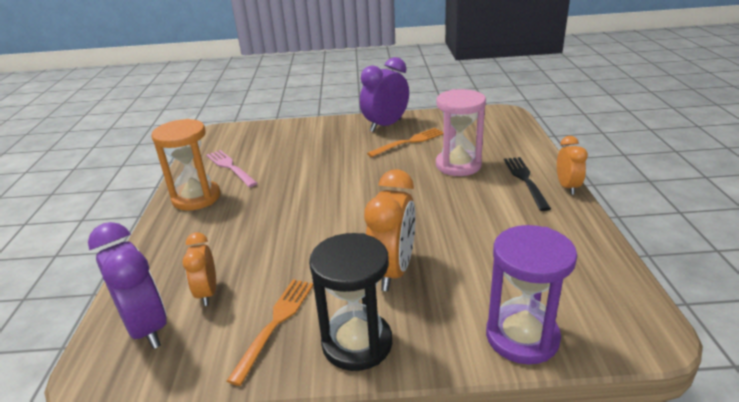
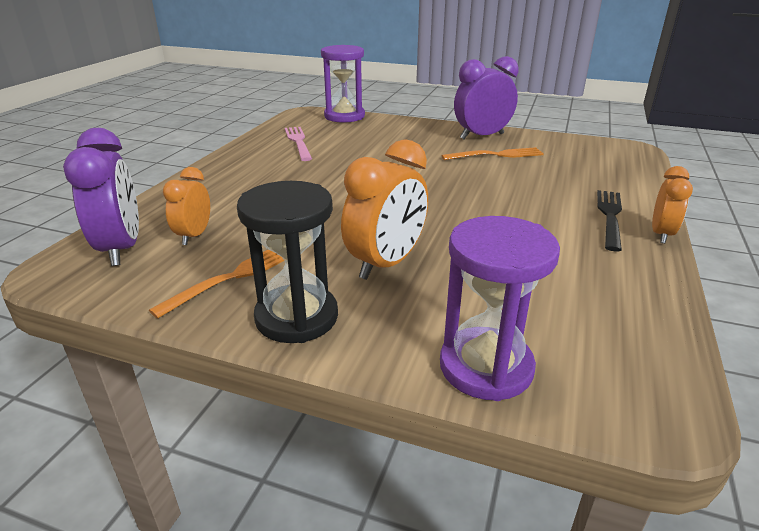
camera: 20 degrees right, 0 degrees up
(196, 198) = (248, 159): orange hourglass -> none
(253, 129) = (344, 116): none -> purple hourglass
(458, 165) = (537, 186): pink hourglass -> none

